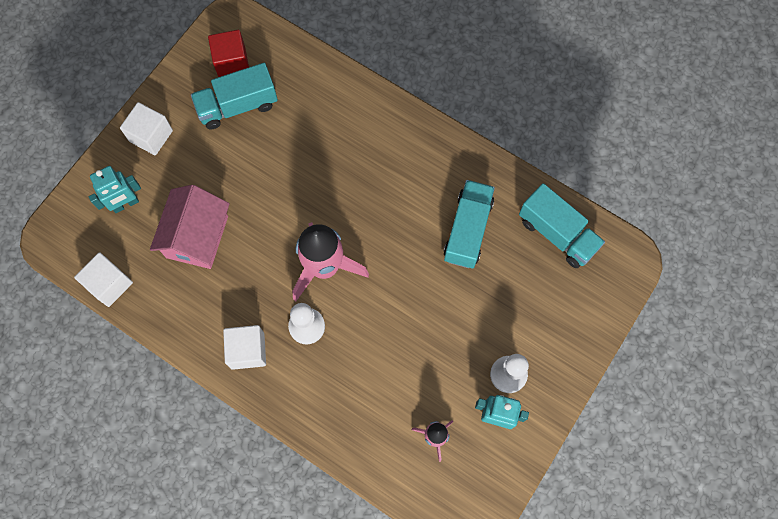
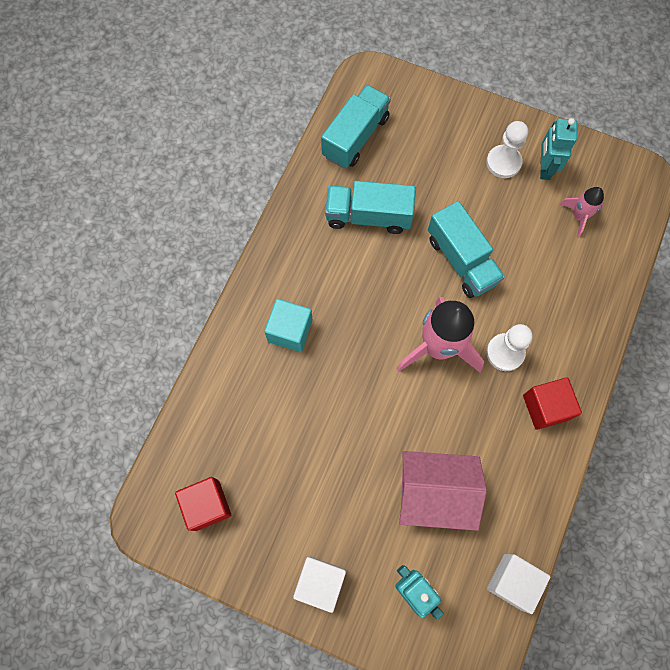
camera: 100 degrees left, 0 degrees up
(237, 106) = (264, 484): turquoise truck -> turquoise truck (461, 260)
(248, 350) = (546, 407): white cube -> red cube
(365, 144) = (290, 331): none -> turquoise cube

